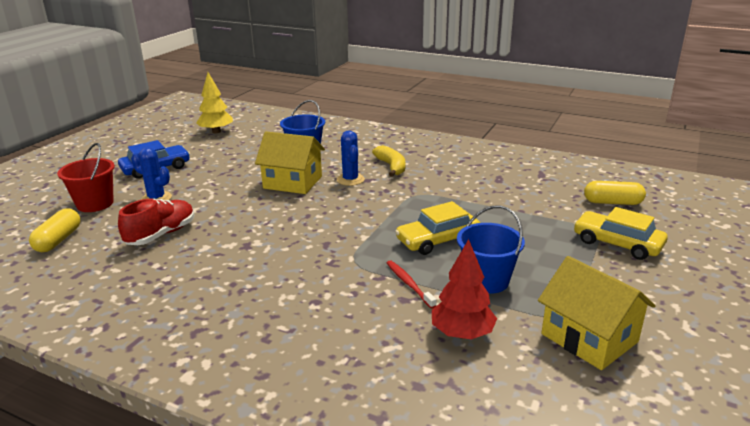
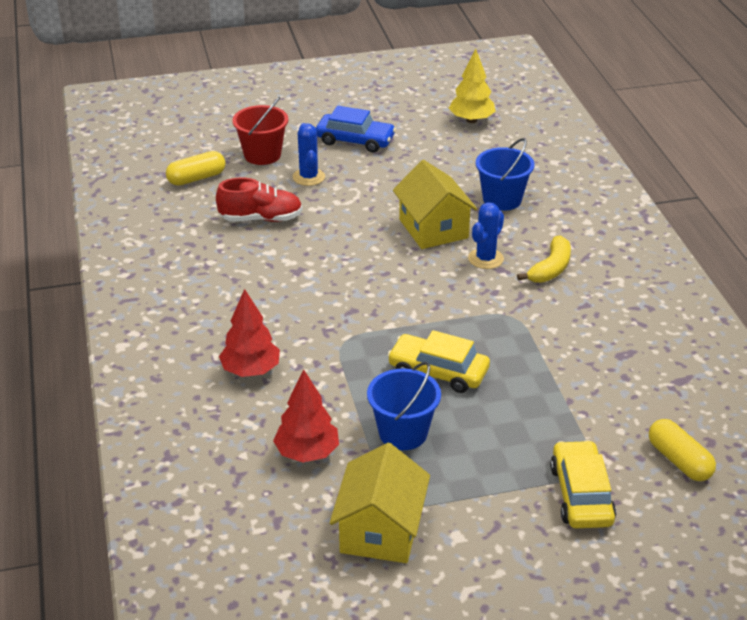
camera: 50 degrees right, 10 degrees up
(327, 317) = (251, 371): none -> red tree
(408, 284) = (345, 389): red toothbrush -> none

